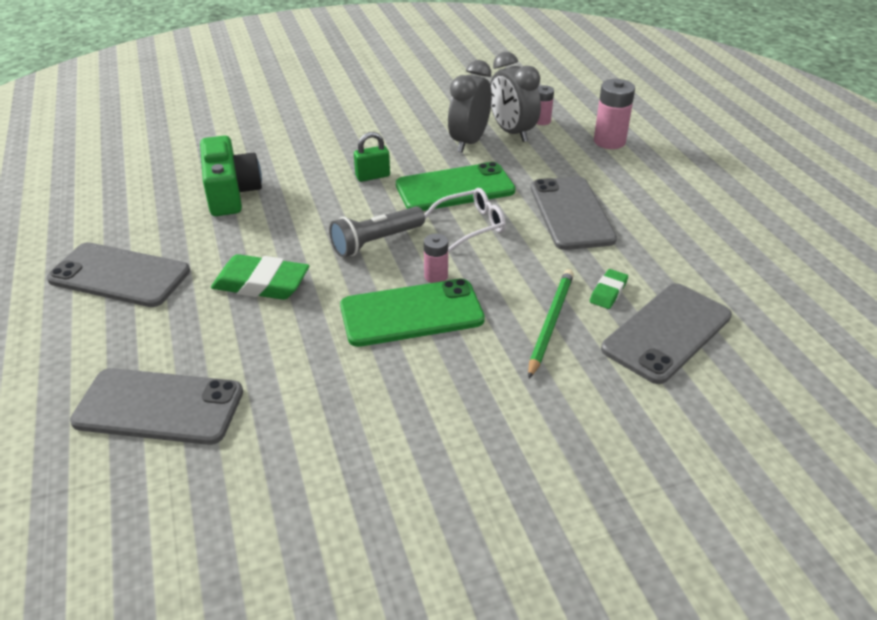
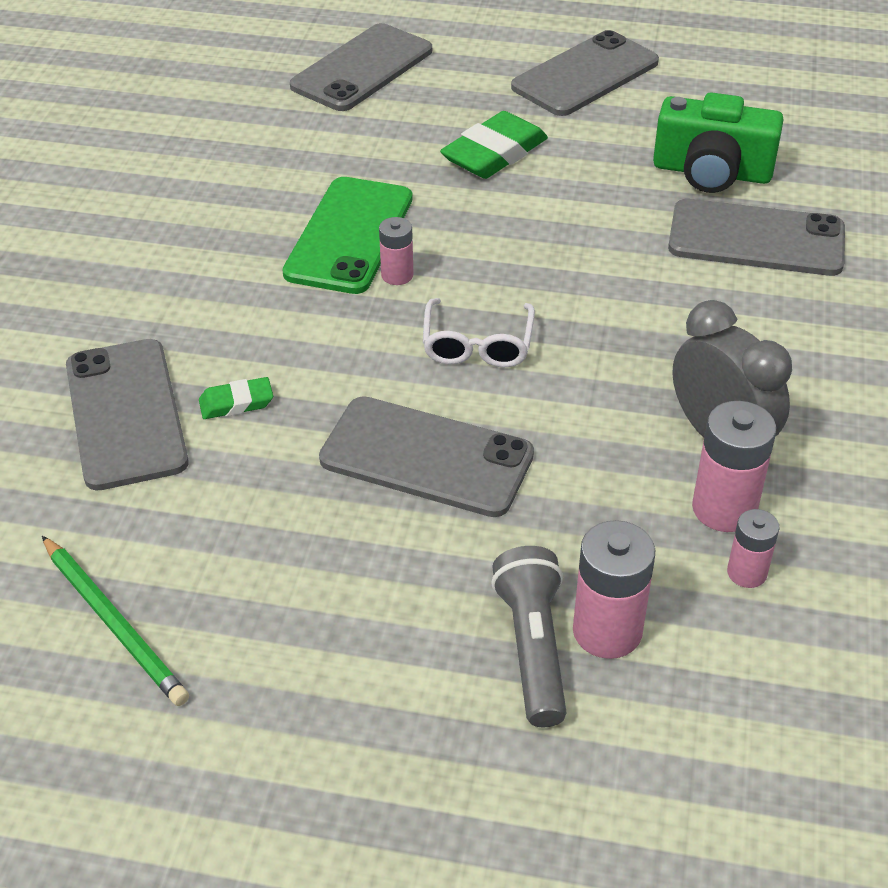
camera: 120 degrees right, 5 degrees up
(295, 165) = (756, 239): none -> grey phone
(372, 176) = (675, 299): green padlock -> none
(376, 242) = (507, 253): grey flashlight -> grey flashlight (532, 648)
(455, 188) = (584, 366): green phone -> none
(512, 132) = (724, 508): grey clock -> pink battery
(550, 323) = (234, 328): green pencil -> green pencil (114, 622)
(608, 292) = (236, 403): green eraser -> green eraser turned 75 degrees counterclockwise

